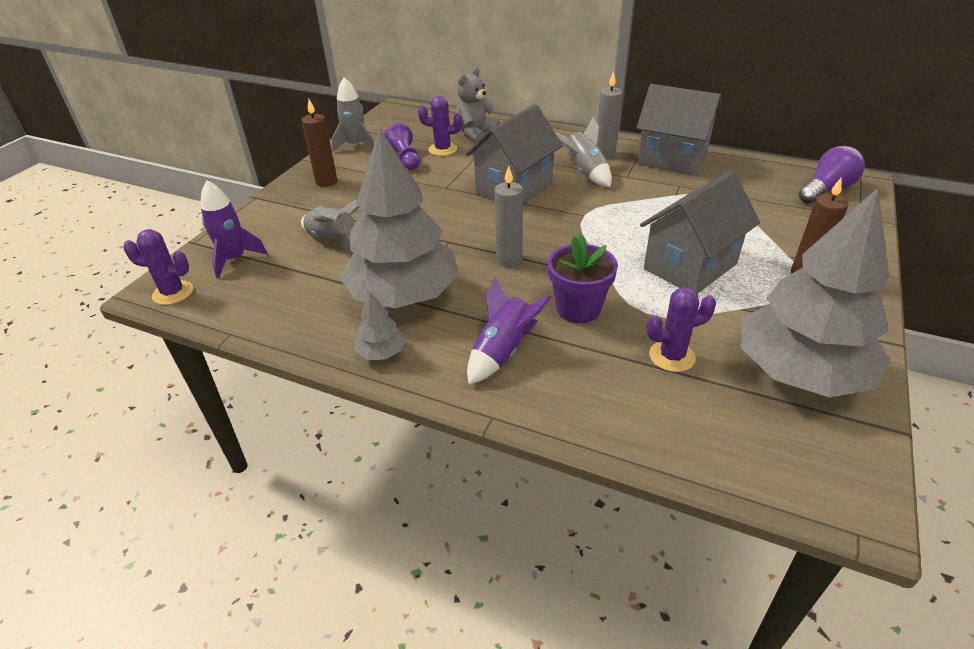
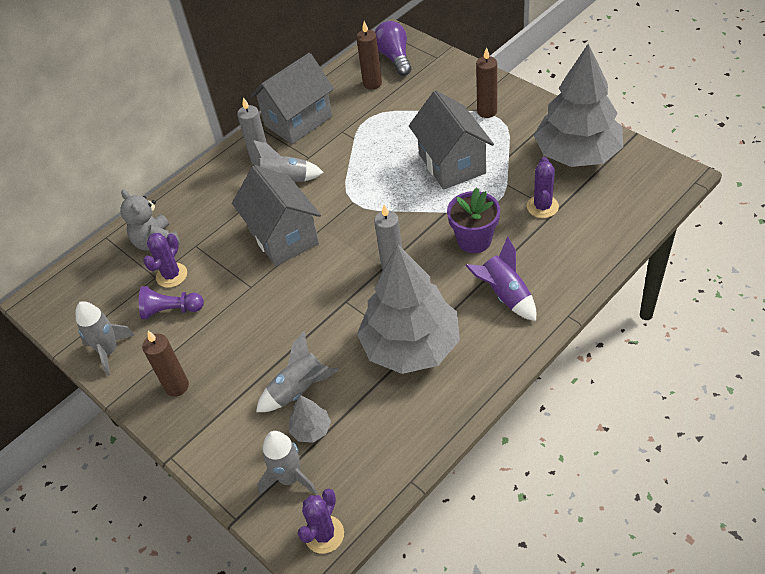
camera: 65 degrees left, 10 degrees up
(234, 259) = (289, 478): purple rocket -> grey rocket
(381, 352) = (478, 371): grey tree -> grey tree (311, 429)
(769, 186) = (372, 83): none -> brown candle

